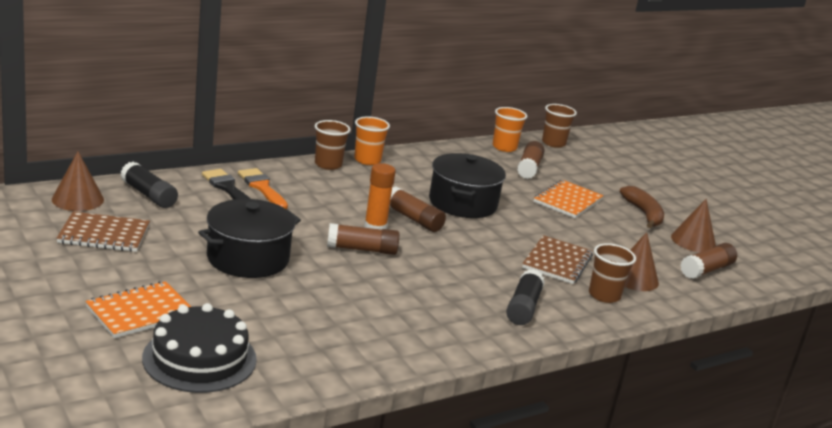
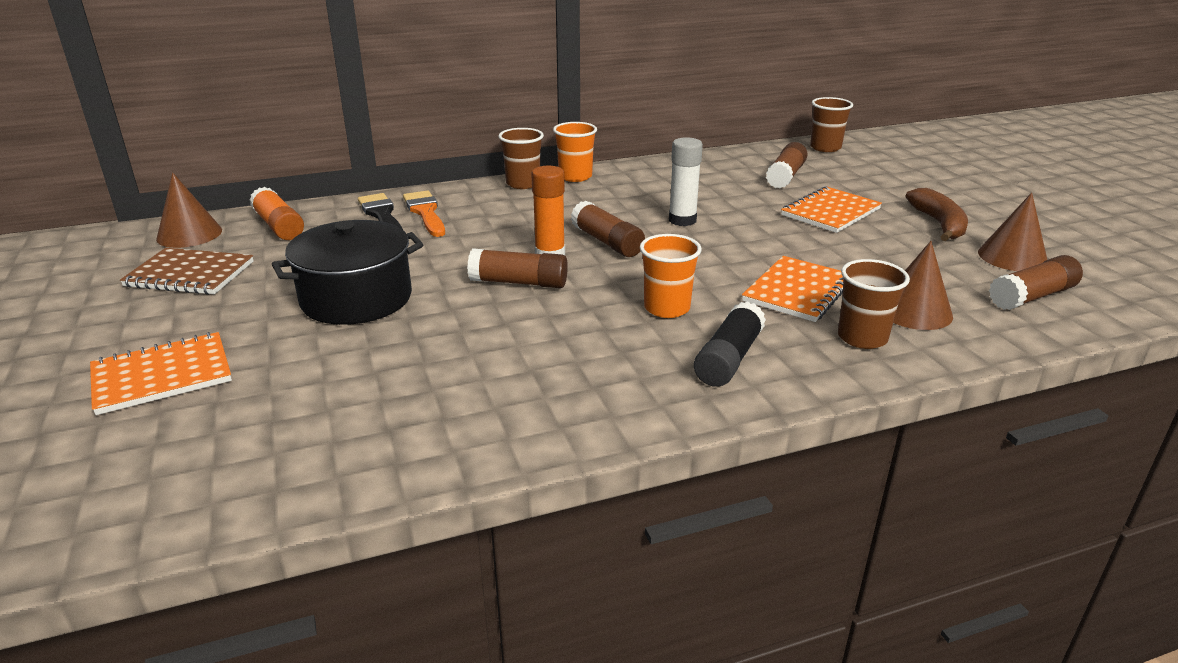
camera: 15 degrees right, 5 degrees up
(148, 195) = (279, 226): black glue stick -> orange glue stick
(199, 358) = (197, 446): black cake -> none
(462, 203) = (682, 220): black pot -> white glue stick
(504, 147) = (758, 155): orange cup -> orange cup (667, 308)
(557, 262) = (798, 291): brown notebook -> orange notebook

